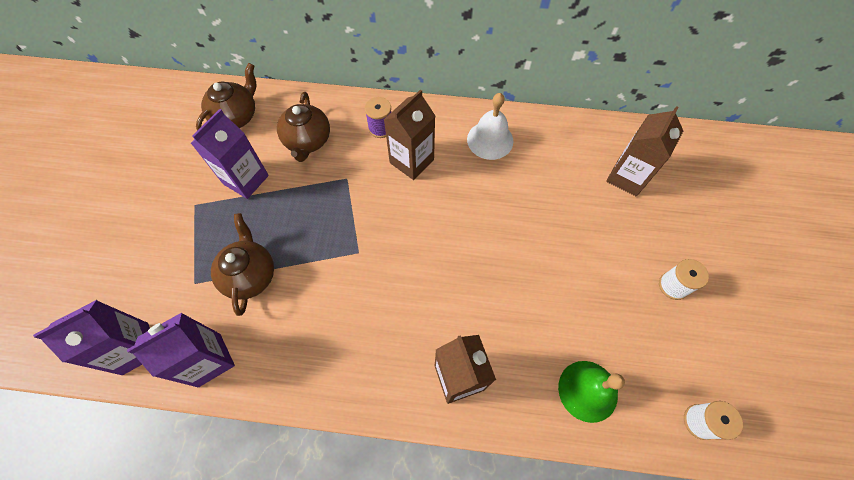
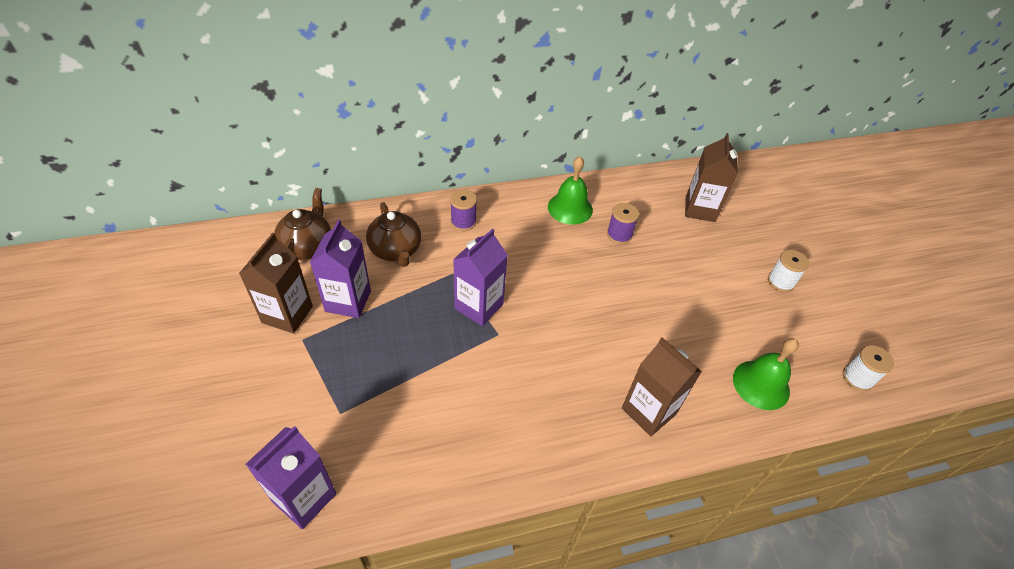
camera: 25 degrees left, 15 degrees down
(209, 360) = (395, 480): purple carton -> purple carton (479, 306)
(250, 275) = (398, 386): brown teapot -> none
(411, 161) = (508, 243): brown carton -> brown carton (287, 314)
(490, 140) = (570, 208): white bell -> green bell
(525, 183) = (619, 235): none -> purple spool

